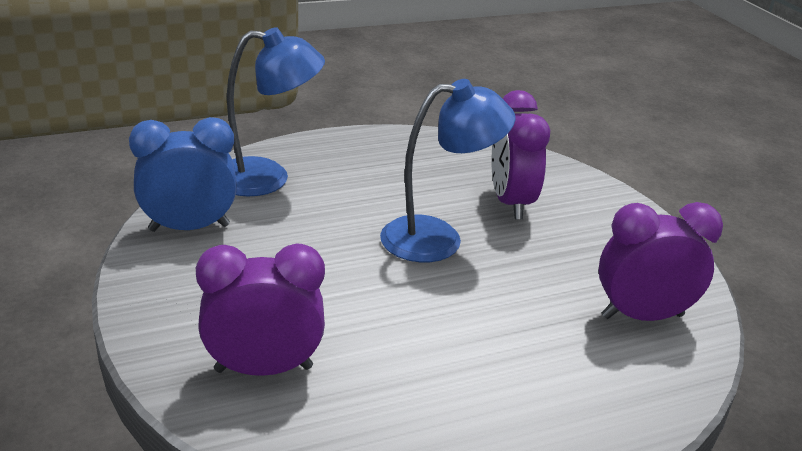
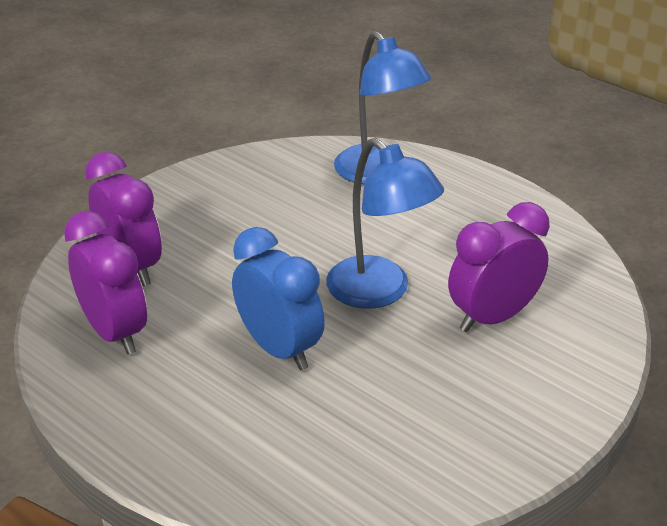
camera: 65 degrees right, 5 degrees up
(189, 228) = (269, 169): blue clock -> blue clock (279, 349)
(642, 316) = (372, 457): purple clock -> purple clock (114, 332)

